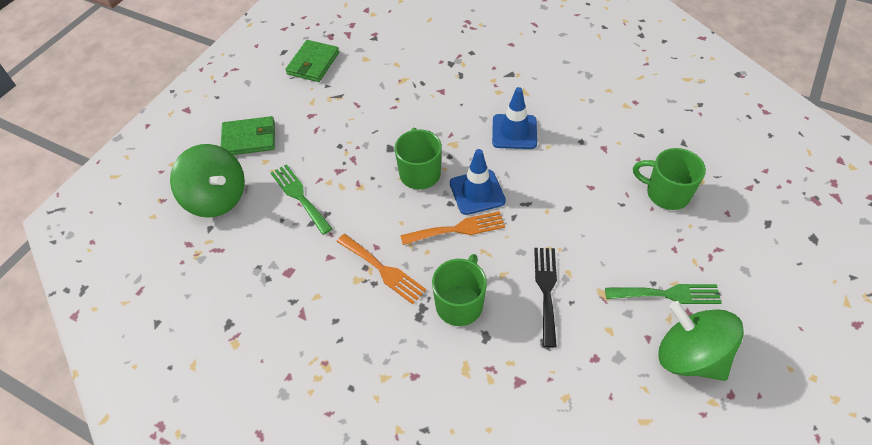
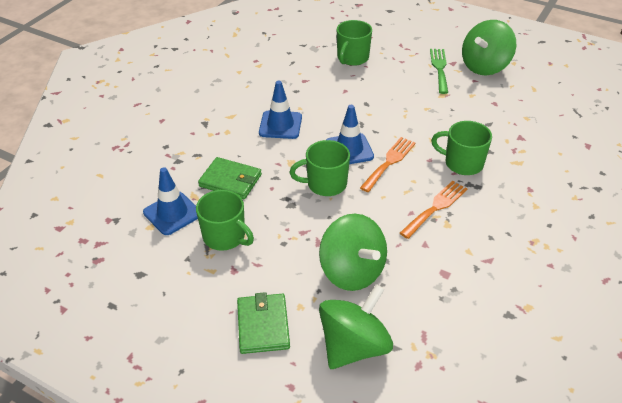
camera: 90 degrees left, 10 degrees down
(299, 196) = (352, 271): green fork -> green spinning top
(313, 63) = (144, 273): green wallet -> green wallet (230, 180)
(349, 106) = (225, 237): none -> green mug
(380, 69) = (172, 213): none -> blue traffic cone
(458, 229) = (389, 162): orange fork -> orange fork turned 45 degrees clockwise
(546, 290) = (443, 119): black fork -> none

